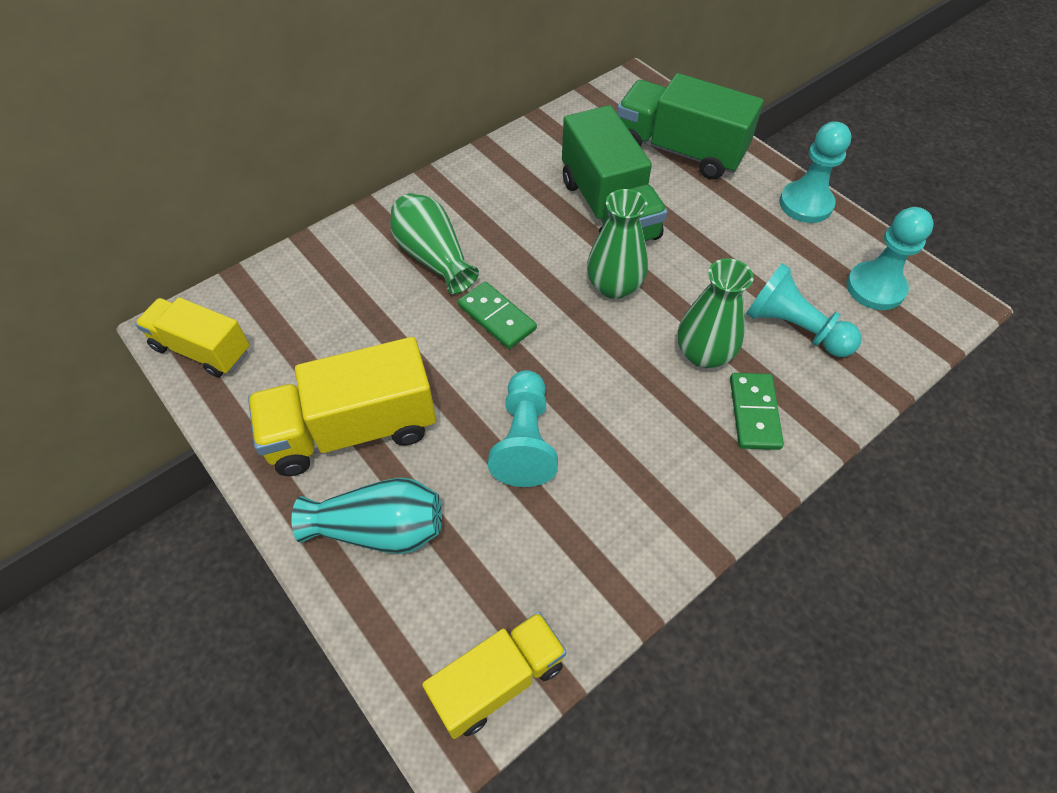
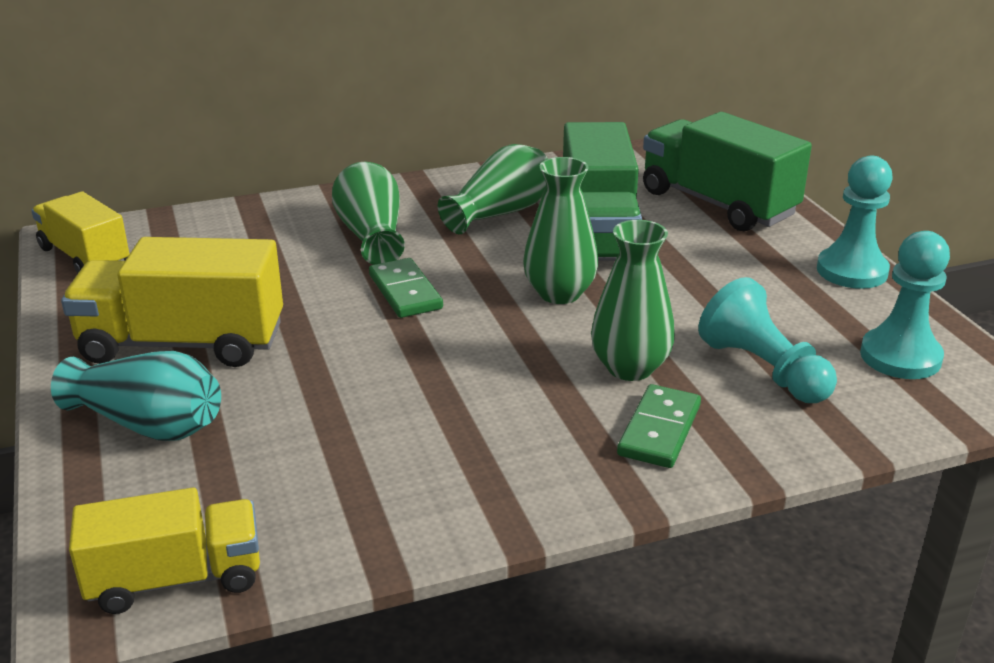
camera: 20 degrees right, 25 degrees down
(521, 203) = (500, 213): none -> green vase
(524, 440) = (361, 392): turquoise pawn -> none

